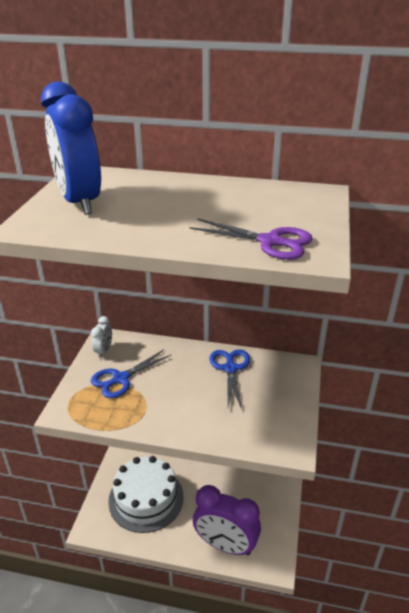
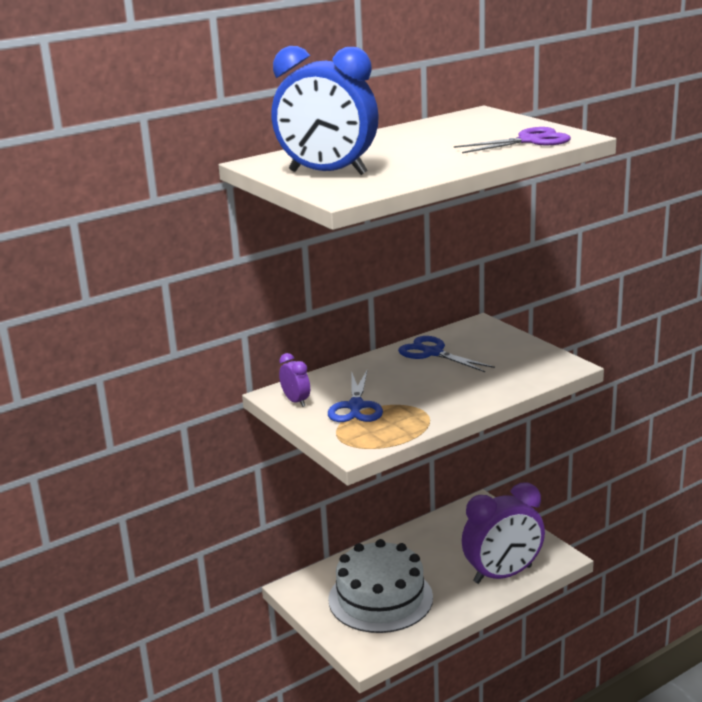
camera: 45 degrees left, 10 degrees down
(104, 351) = (296, 401): white clock -> purple clock

